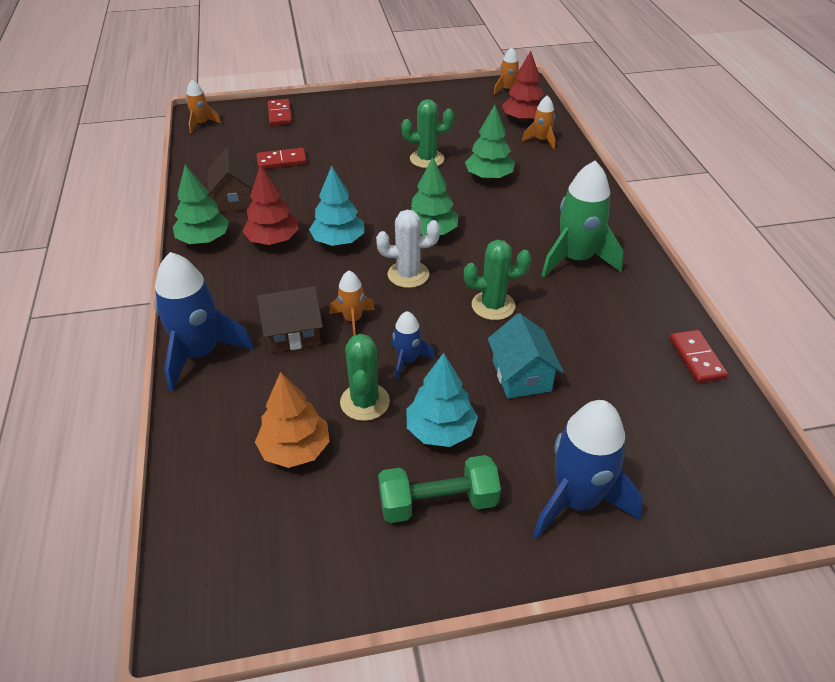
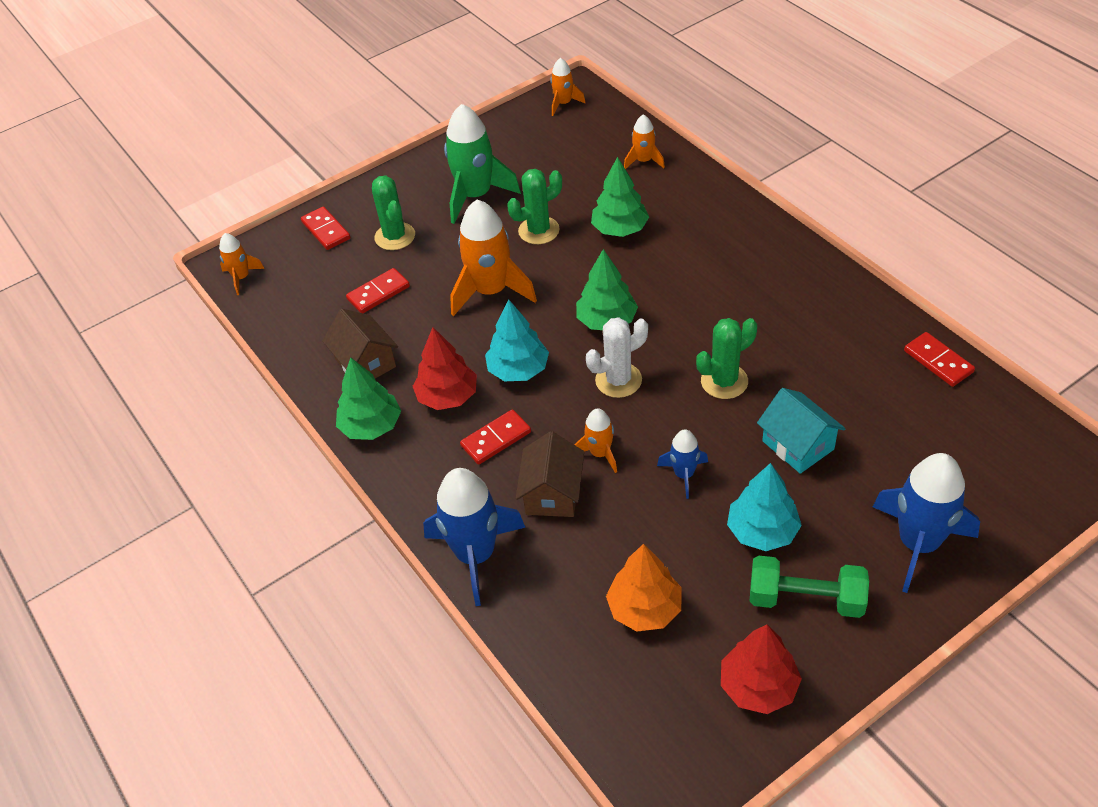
camera: 20 degrees left, 5 degrees up
(283, 280) = (496, 439): none -> red domino
(293, 333) = (552, 493): brown house -> brown house turned 45 degrees counterclockwise
(361, 185) = (491, 291): none -> orange rocket
(365, 402) = (674, 534): green cactus -> green cactus (395, 236)
(438, 502) = (806, 599): green dumbbell -> green dumbbell turned 45 degrees clockwise
(523, 119) = (606, 139): red tree -> red tree (758, 686)
(576, 259) = (769, 297): green rocket -> green rocket (476, 195)

